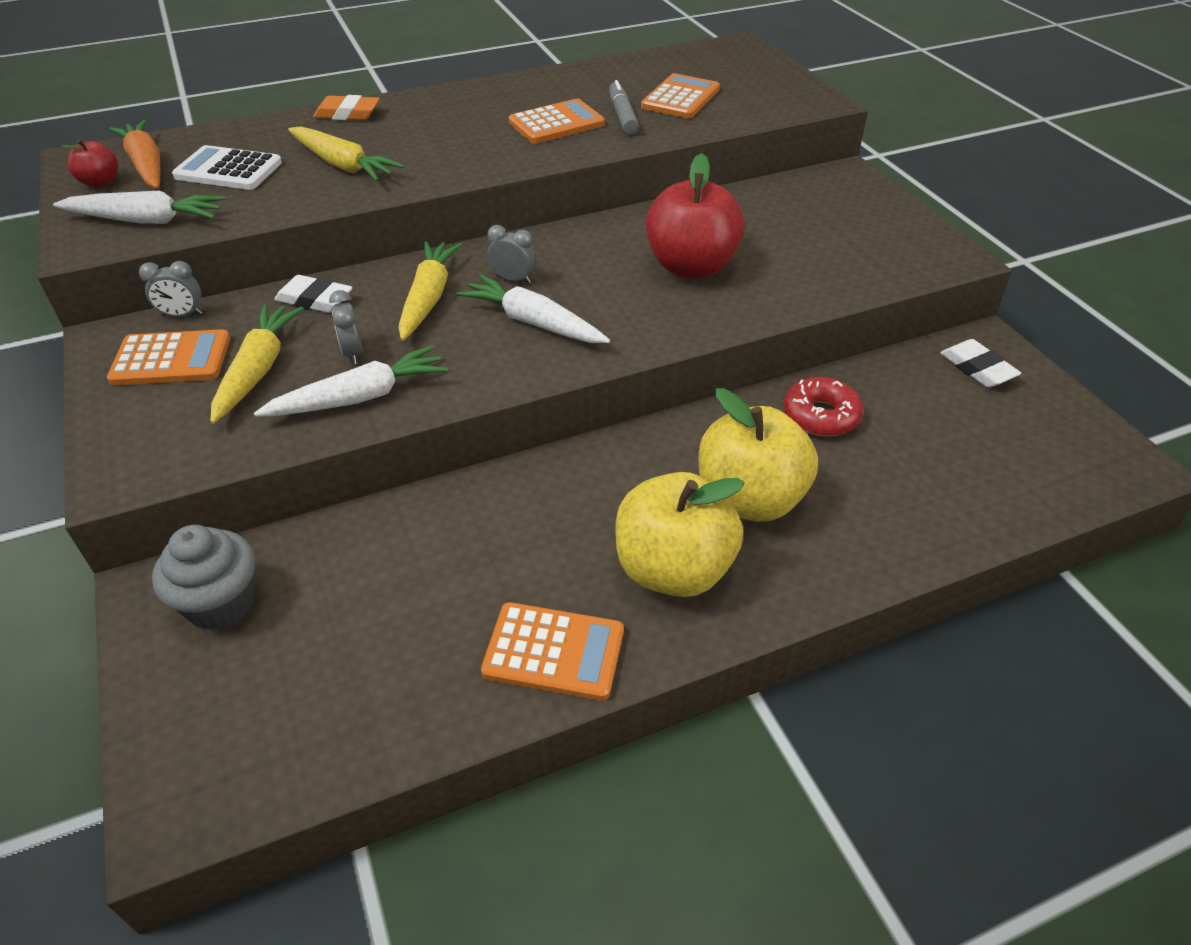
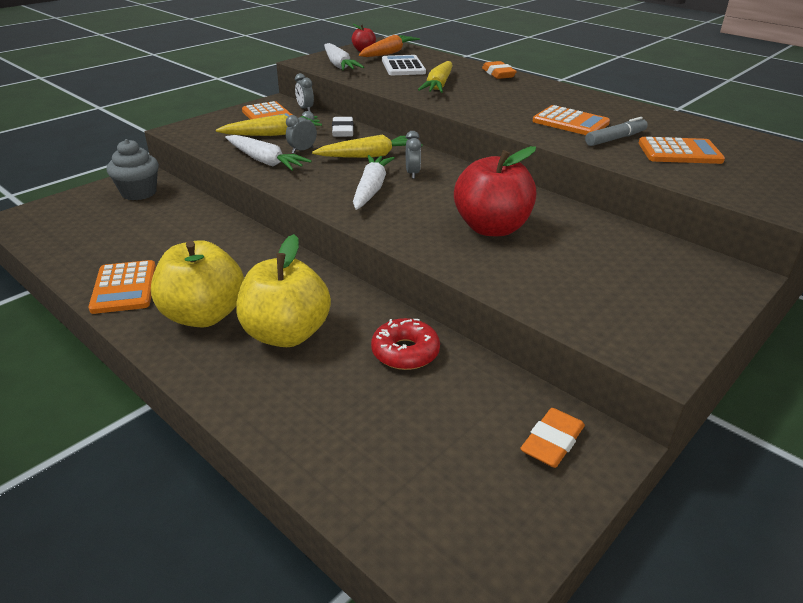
camera: 65 degrees right, 10 degrees down
(977, 368) = (552, 442): white eraser -> orange eraser

